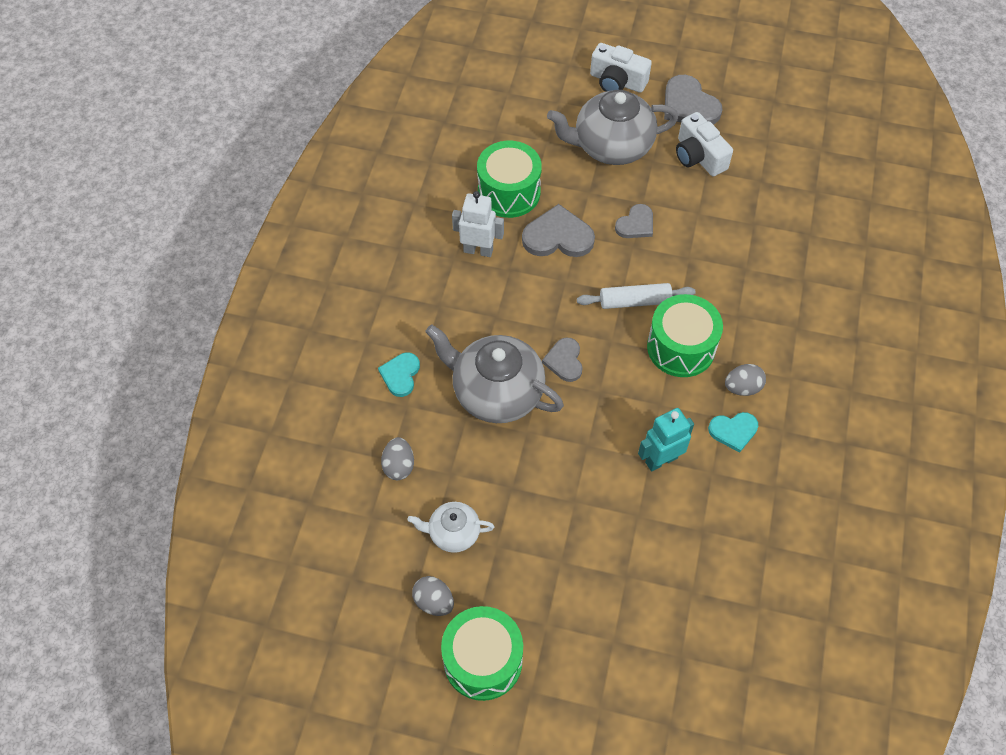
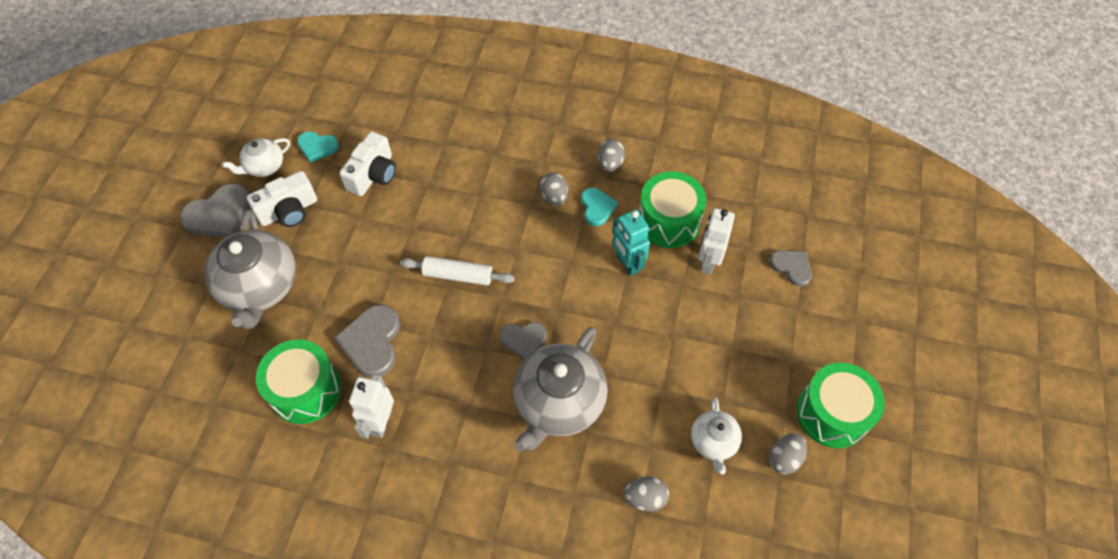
camera: 90 degrees left, 0 degrees up
(400, 375) = (537, 501): turquoise heart -> turquoise heart (317, 147)
(617, 81) = (170, 278): white camera -> white camera (373, 174)
(634, 301) = (458, 275): white rolling pin -> white rolling pin turned 75 degrees counterclockwise
(636, 224) = (365, 270): grey heart -> grey heart (792, 267)
(670, 545) = (708, 261): none -> white robot
(681, 347) = (511, 241): green drum -> green drum (668, 221)
(749, 130) = (264, 167): none -> white teapot
(798, 446) = (610, 164): none -> grey egg

